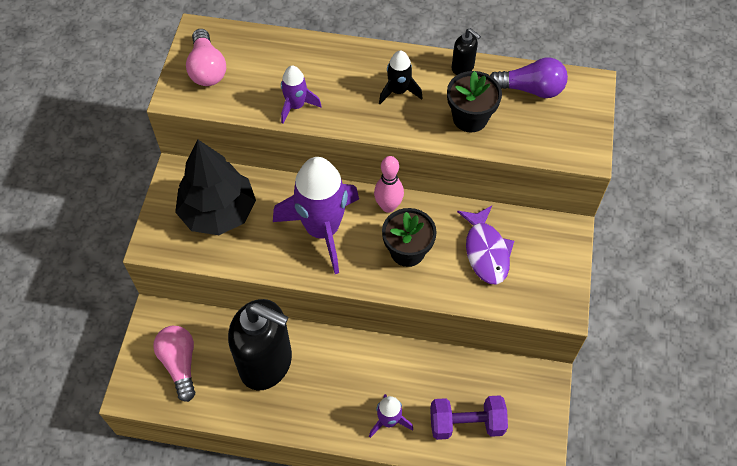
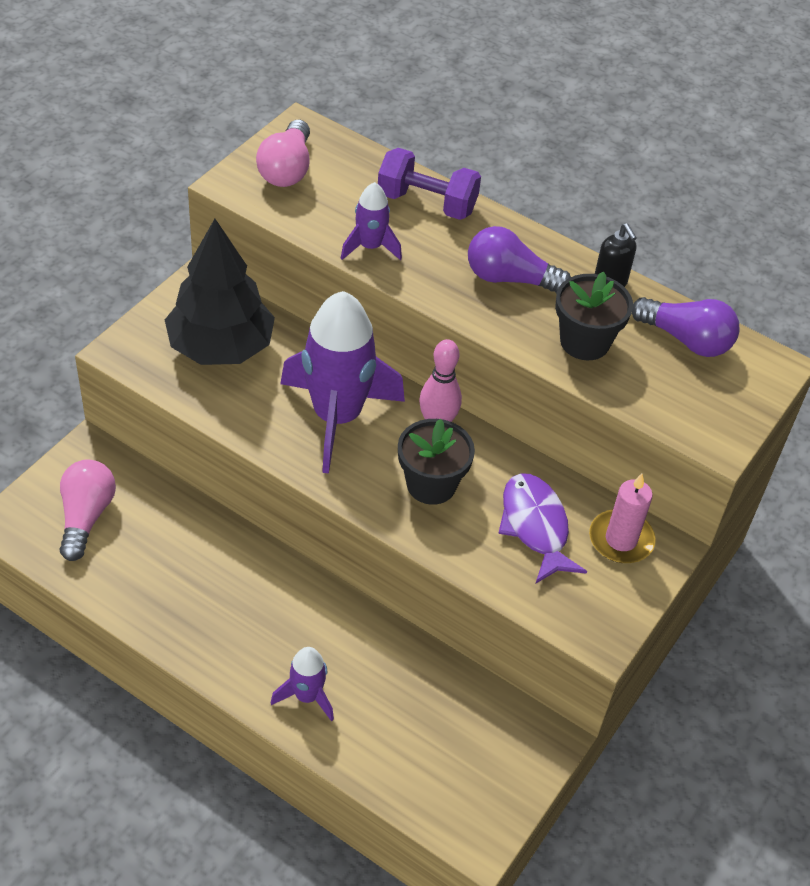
camera: 20 degrees right, 10 degrees down
(266, 363) = (191, 562): black soap dispenser -> none
(398, 91) = (509, 278): black rocket -> purple light bulb
(466, 423) = (407, 745): purple dumbbell -> purple dumbbell (427, 203)
(486, 251) = (535, 526): purple fish -> purple fish turned 150 degrees clockwise
(541, 236) = (621, 539): none -> pink candle

